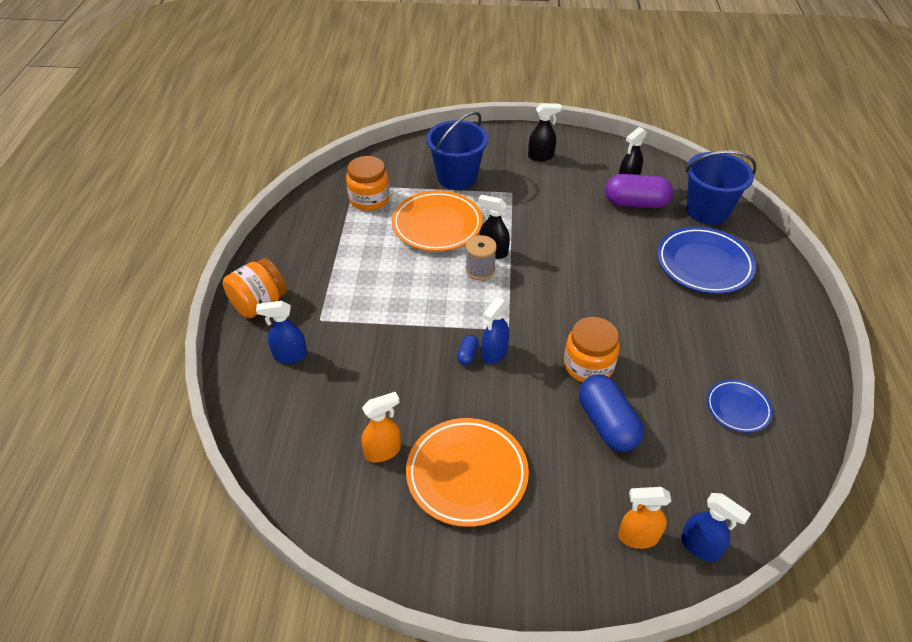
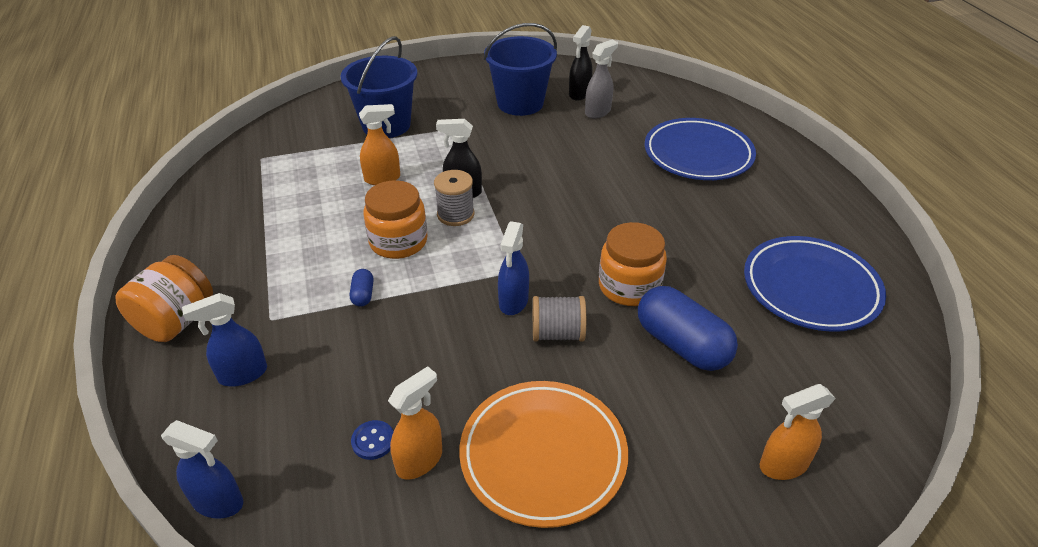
camera: 20 degrees left, 5 degrees down
(357, 428) = (373, 441): none -> blue button
(369, 199) = (286, 168): orange jar -> orange jar (398, 241)
(437, 225) = (383, 178): orange plate -> orange spray bottle
(467, 355) = (481, 312): blue capsule -> blue capsule (363, 295)
(516, 388) = (557, 333): none -> grey spool
(541, 156) = (474, 87): black spray bottle -> none
(635, 203) = (598, 112): purple capsule -> grey spray bottle
(700, 547) = (856, 453): blue spray bottle -> blue spray bottle (218, 502)
(707, 211) = (674, 105): blue bucket -> blue bucket (520, 103)
(737, 408) = (810, 288): blue plate -> blue plate, size x1.78

